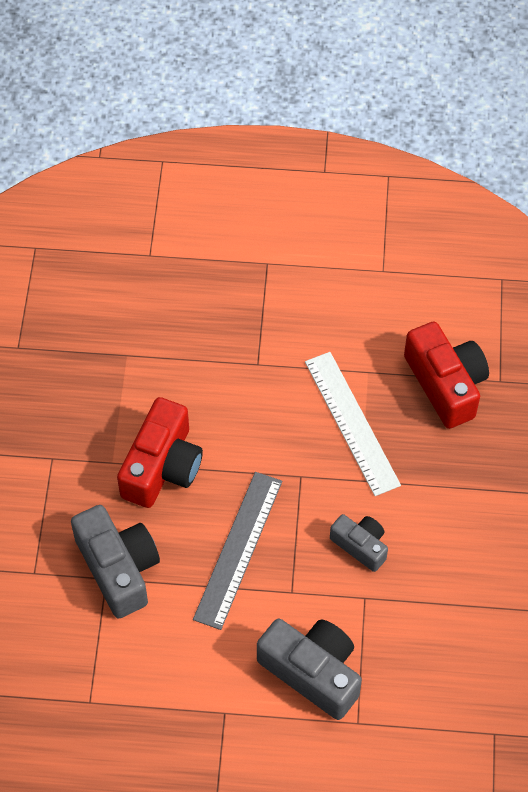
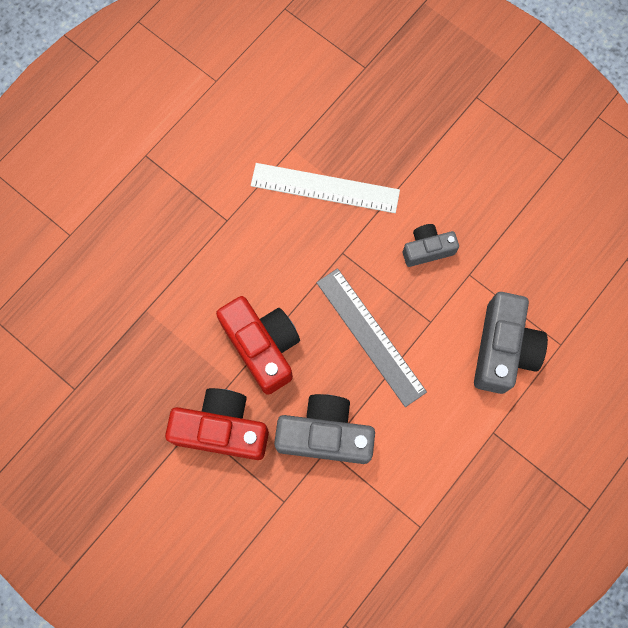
camera: 55 degrees left, 15 degrees up
(312, 672) = (502, 349): grey camera -> grey camera turned 120 degrees clockwise
(445, 384) = (341, 104): red camera -> red camera (222, 429)

